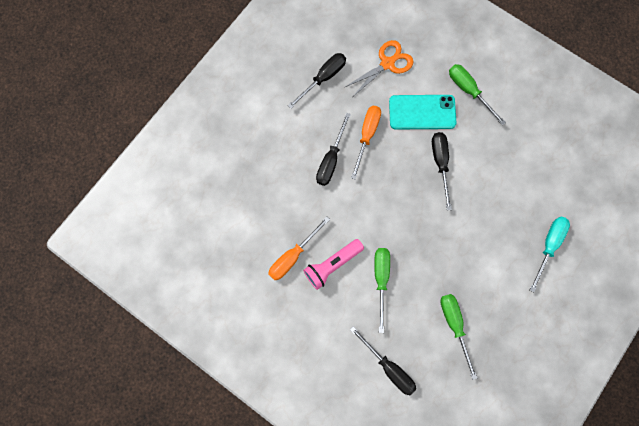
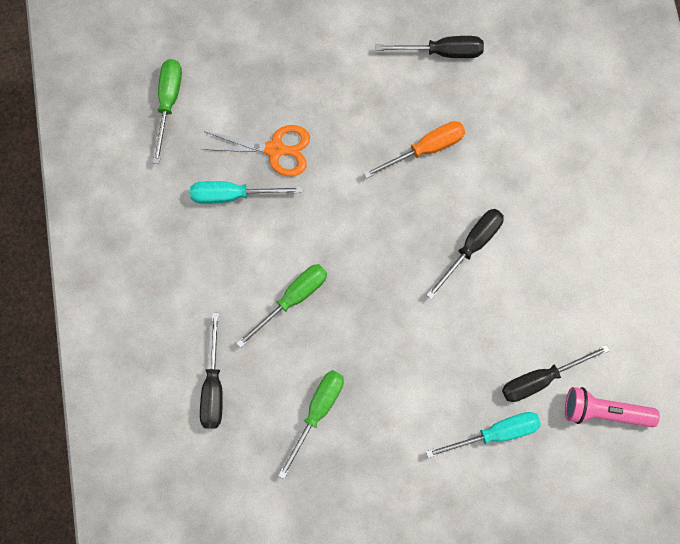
camera: 45 degrees right, 0 degrees up
(293, 256) = (232, 195): orange screwdriver -> turquoise screwdriver
(331, 159) = (365, 138): black screwdriver -> black screwdriver (540, 378)
(332, 265) = (261, 239): pink flashlight -> pink flashlight (604, 411)
(387, 63) = (524, 97): orange scissors -> orange scissors (276, 149)
(422, 112) = (508, 178): turquoise phone -> none
(469, 91) = (580, 203): green screwdriver -> green screwdriver (168, 103)

